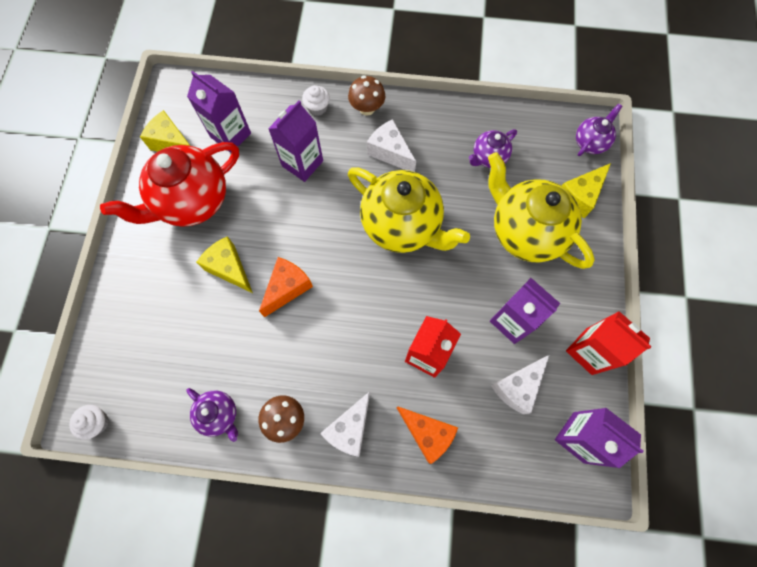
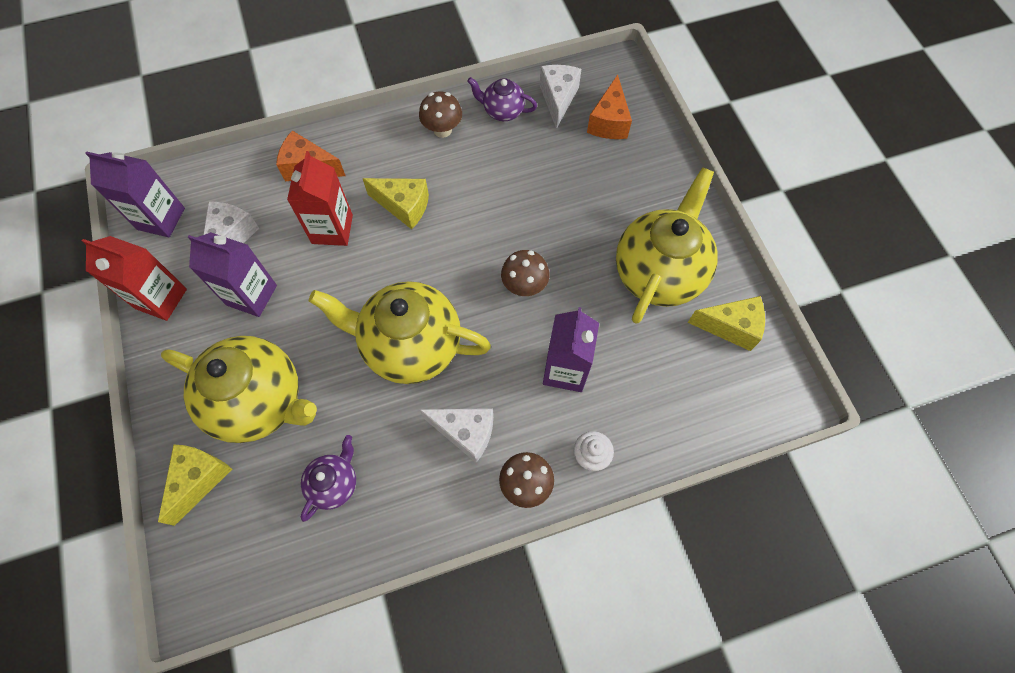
camera: 155 degrees right, 5 degrees down
(97, 422) = (601, 69): white cupcake -> none
(192, 201) = (658, 273): red teapot -> yellow teapot
(229, 268) = (572, 225): yellow cheese -> yellow cheese (404, 206)
(230, 135) = (673, 367): purple carton -> none
(287, 288) = (502, 231): orange cheese -> orange cheese (609, 122)
(296, 235) = (524, 286): none -> brown mushroom
(350, 428) = (381, 145): white cheese -> white cheese (558, 99)
(590, 142) = (196, 573): purple teapot -> none

